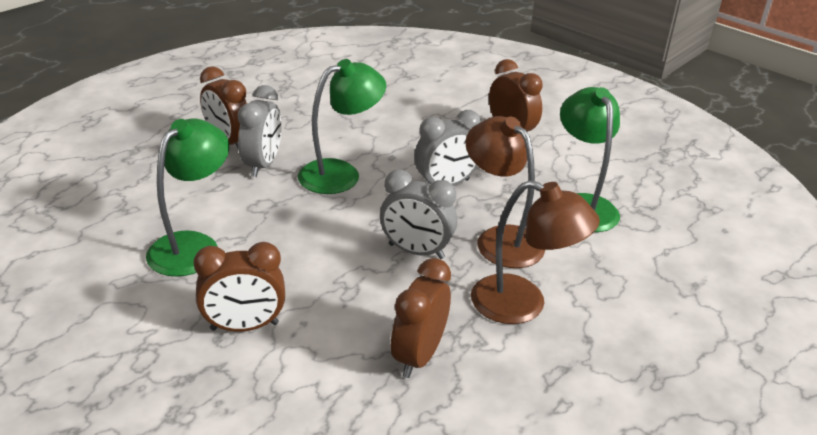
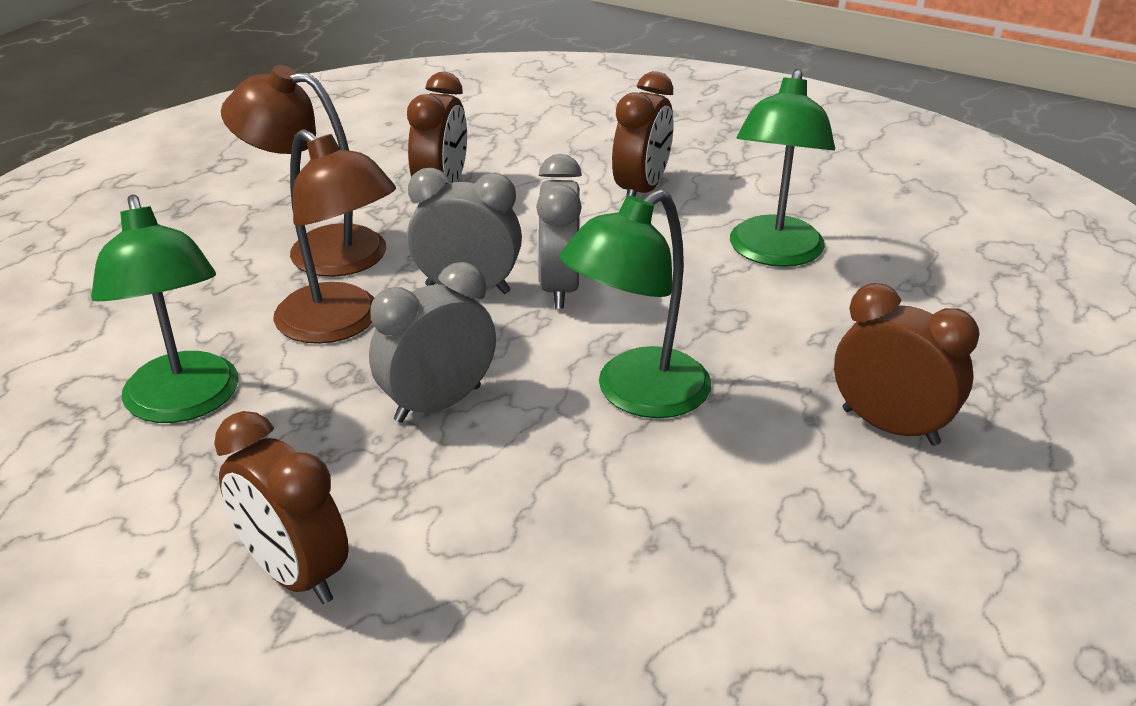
camera: 170 degrees right, 0 degrees up
(244, 326) = (641, 190): brown clock -> brown clock turned 135 degrees clockwise
(263, 165) = (785, 389): grey clock -> grey clock (559, 288)

